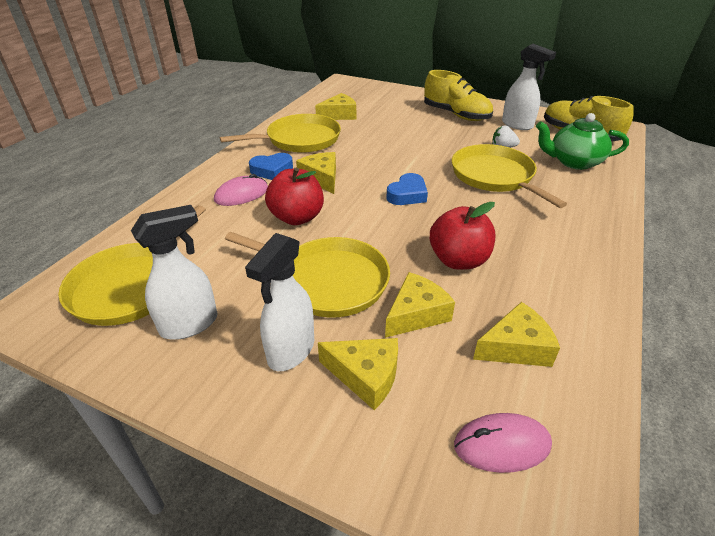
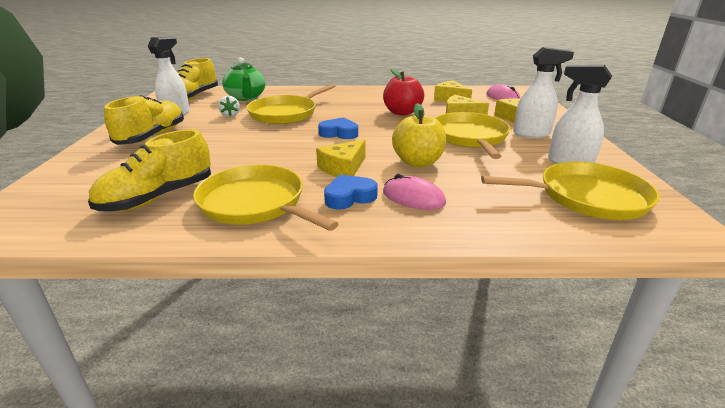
camera: 115 degrees left, 10 degrees down
(272, 170) = (349, 197): blue heart -> blue heart turned 75 degrees counterclockwise
(297, 218) = (417, 162): red apple -> yellow apple
(339, 115) = (158, 197): yellow cheese -> yellow shoe

